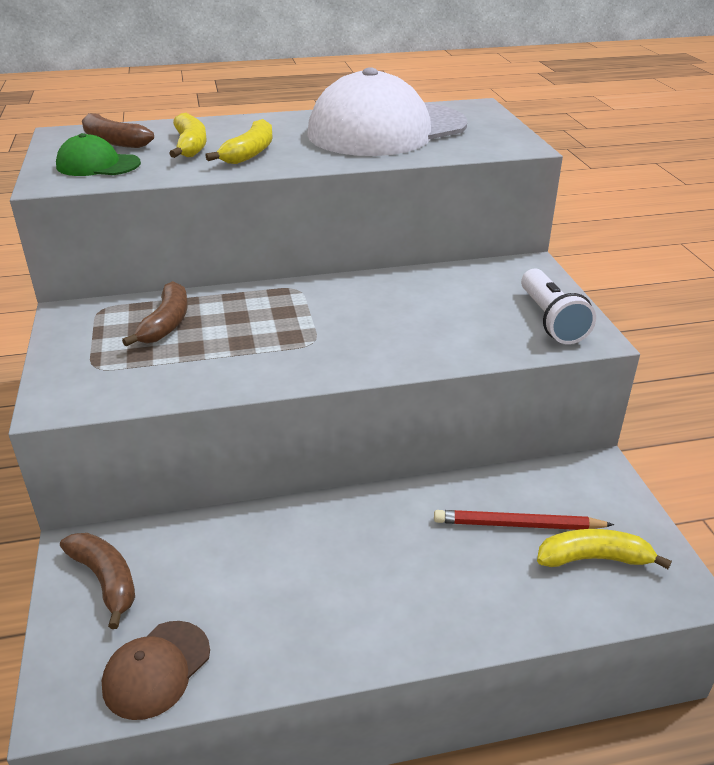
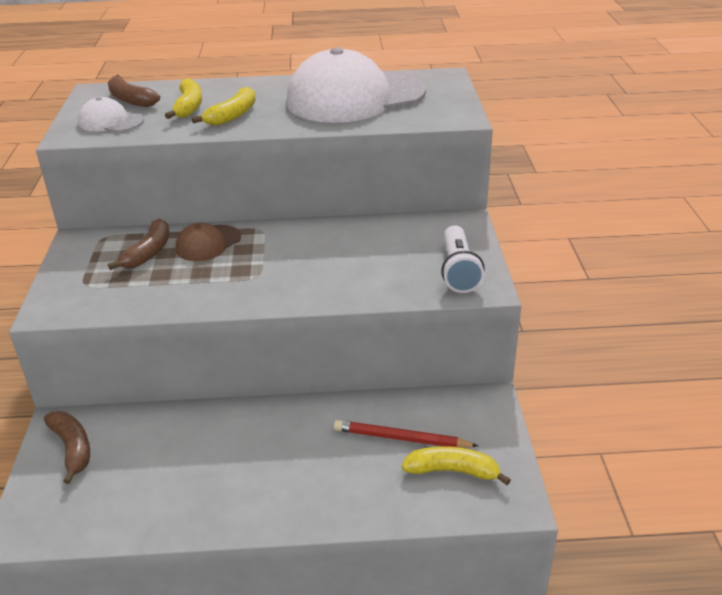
camera: 10 degrees right, 0 degrees up
(98, 165) = (111, 121): green cap -> white cap
(156, 669) = (91, 516): brown cap -> brown cap (208, 243)

